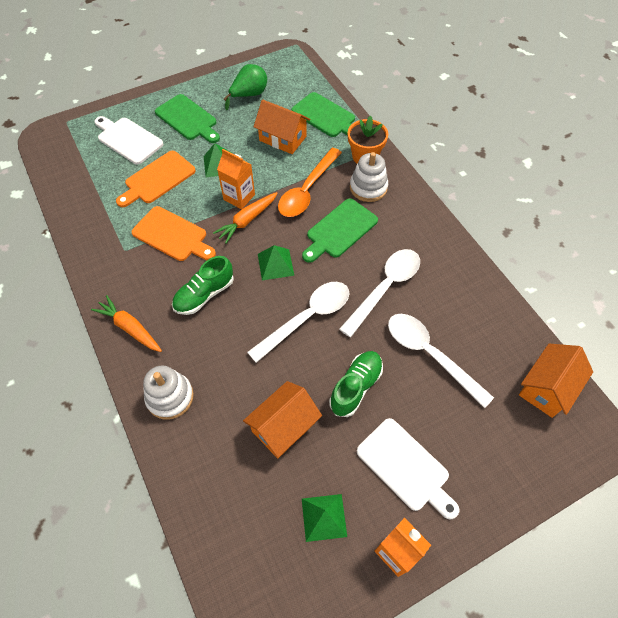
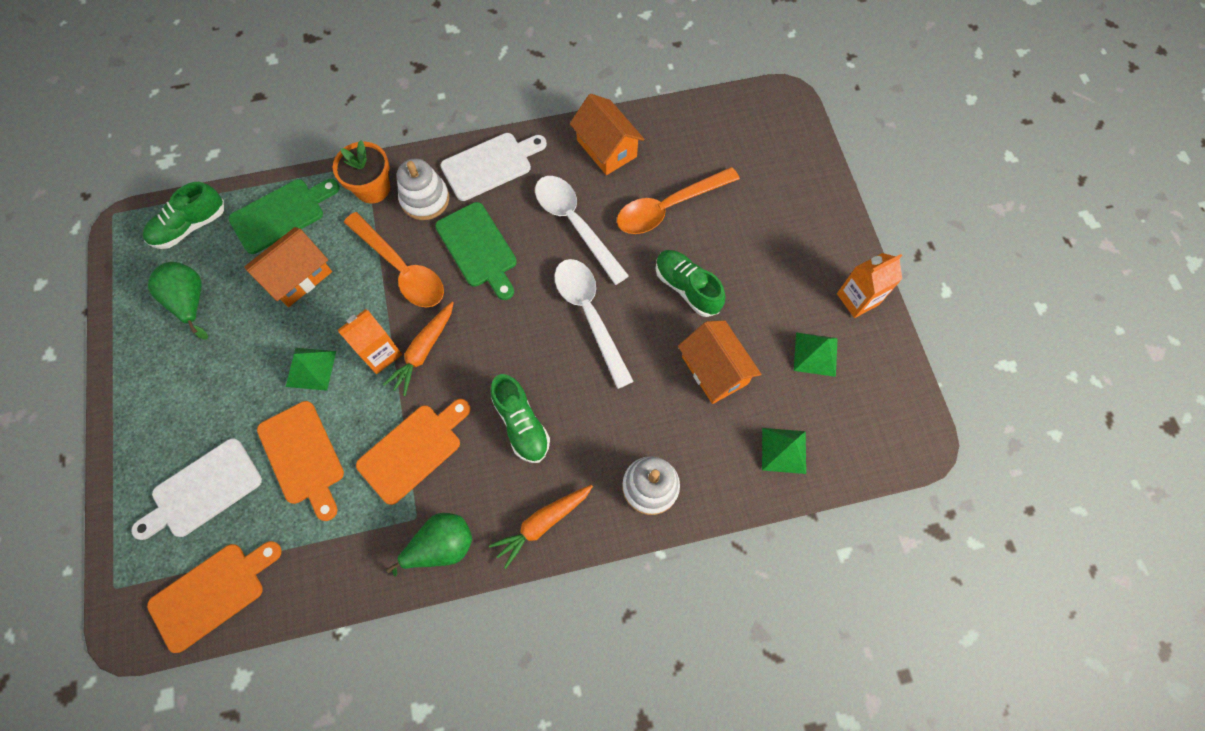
camera: 75 degrees left, 10 degrees up
(66, 164) = (212, 593): none -> orange cutting board
(106, 270) = (441, 546): none -> green pear
(188, 119) = (200, 396): green cutting board -> none
(247, 220) = (423, 351): orange carrot -> orange carrot turned 60 degrees clockwise
(275, 264) = (503, 332): green pyramid -> green pyramid (783, 450)
(300, 78) = (190, 226): none -> green shoe
(405, 467) = (781, 267): white cutting board -> white cutting board (490, 165)
(430, 355) = (668, 207): white spoon -> orange spoon
(547, 388) = (730, 120): orange house -> orange house (606, 148)

